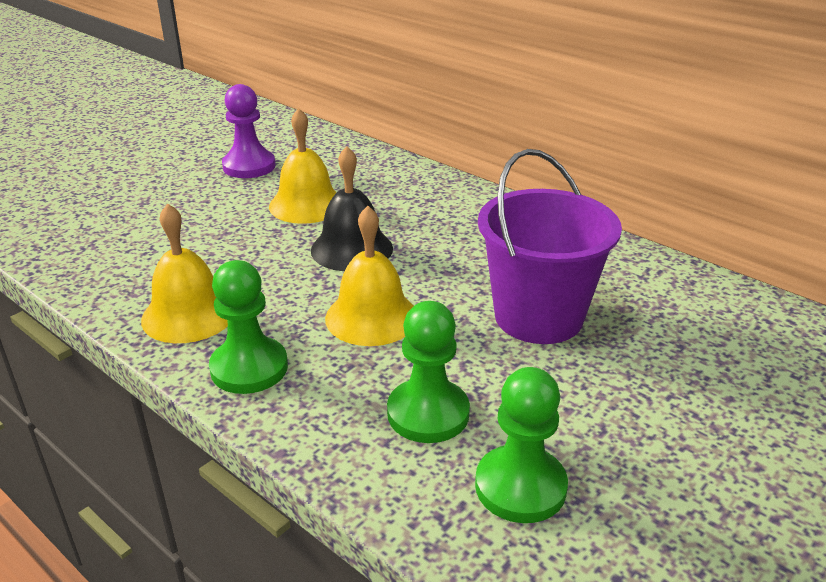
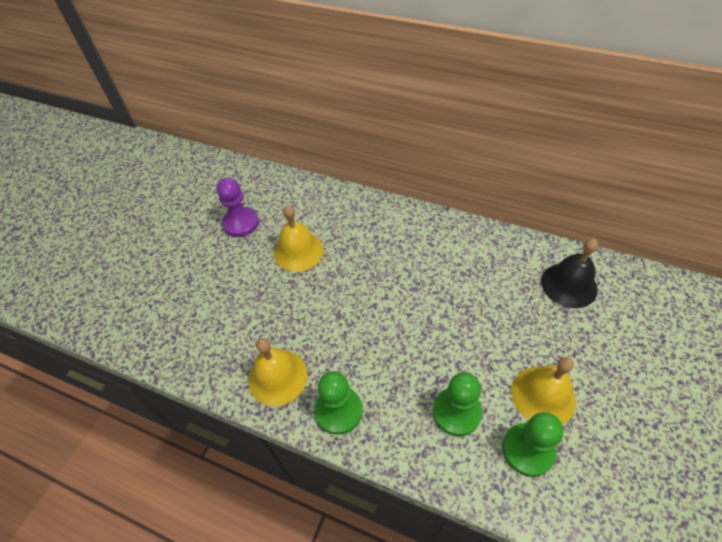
camera: 15 degrees left, 20 degrees up
(352, 249) = (347, 285): black bell -> black bell (569, 285)
(371, 317) = (388, 343): yellow bell -> yellow bell (543, 395)
(538, 317) = (482, 312): purple bucket -> none

